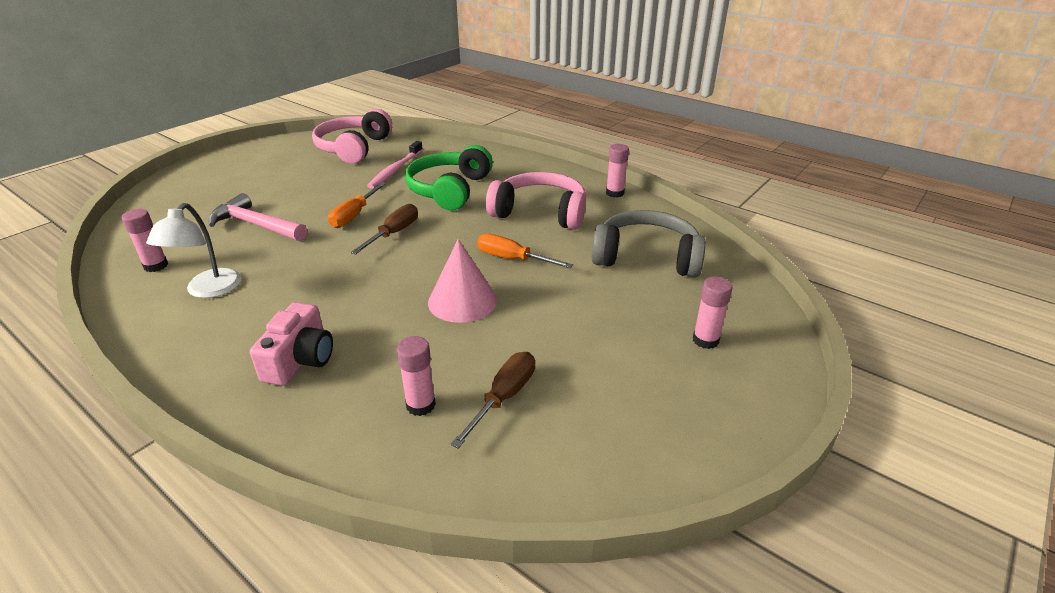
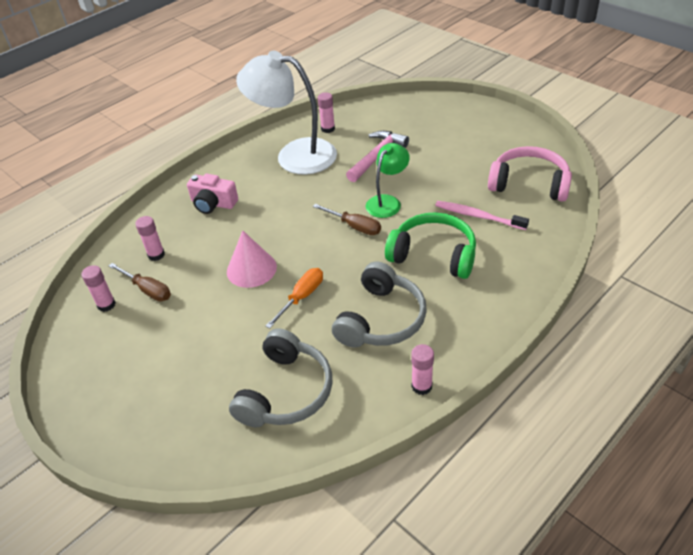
camera: 100 degrees right, 10 degrees up
(208, 290) = (294, 155): white lamp -> white lamp, size x1.84
(354, 215) = (387, 202): orange screwdriver -> green lamp
(540, 213) = (381, 319): pink headphones -> grey headphones
(705, 340) = (160, 408): pink glue stick -> pink glue stick (106, 305)

